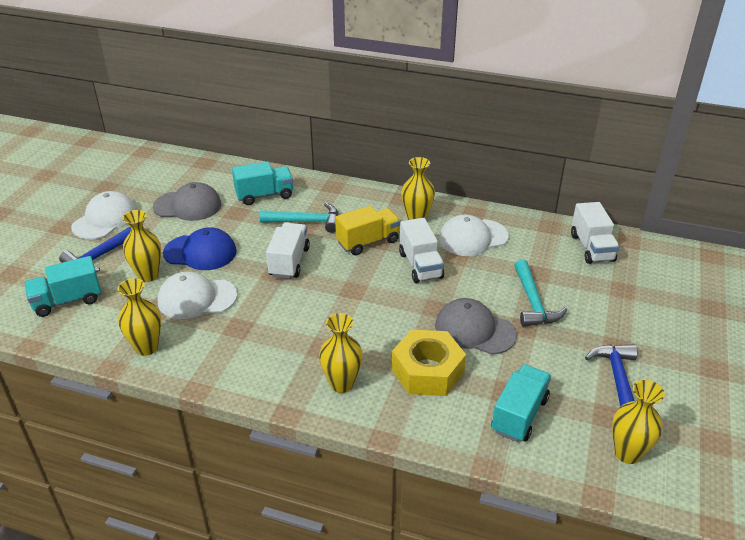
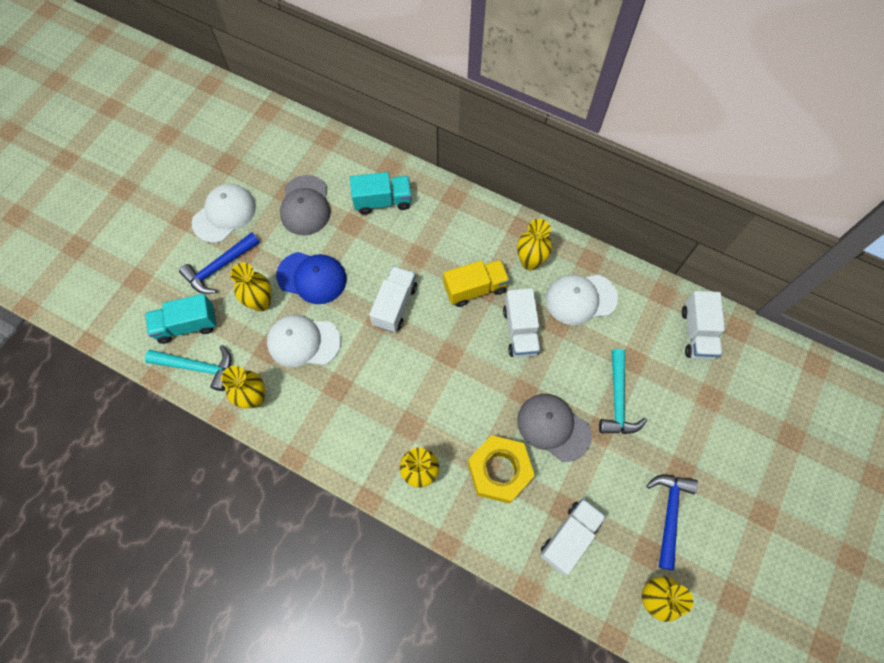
camera: 10 degrees right, 30 degrees up
(188, 206) = (305, 205): grey cap -> grey cap turned 75 degrees clockwise
(306, 222) = (419, 249): turquoise hammer -> turquoise hammer (197, 367)
(519, 415) = (569, 537): turquoise truck -> white truck

